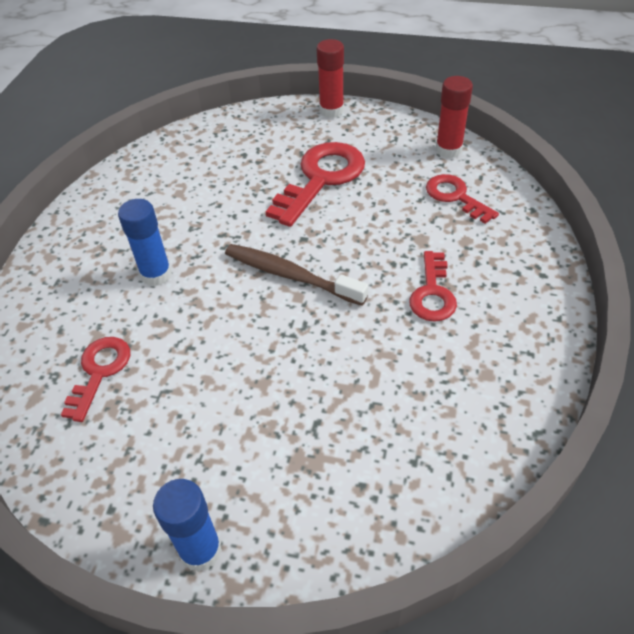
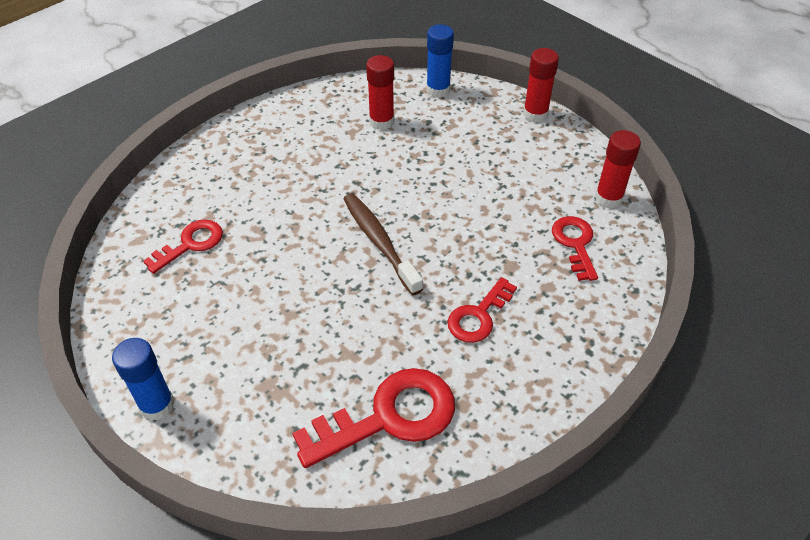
camera: 30 degrees right, 0 degrees up
(156, 274) = (283, 190): blue glue stick -> blue glue stick (438, 90)
(200, 172) = (381, 121): none -> red glue stick
(321, 179) = (473, 172): red key -> red key (389, 417)

